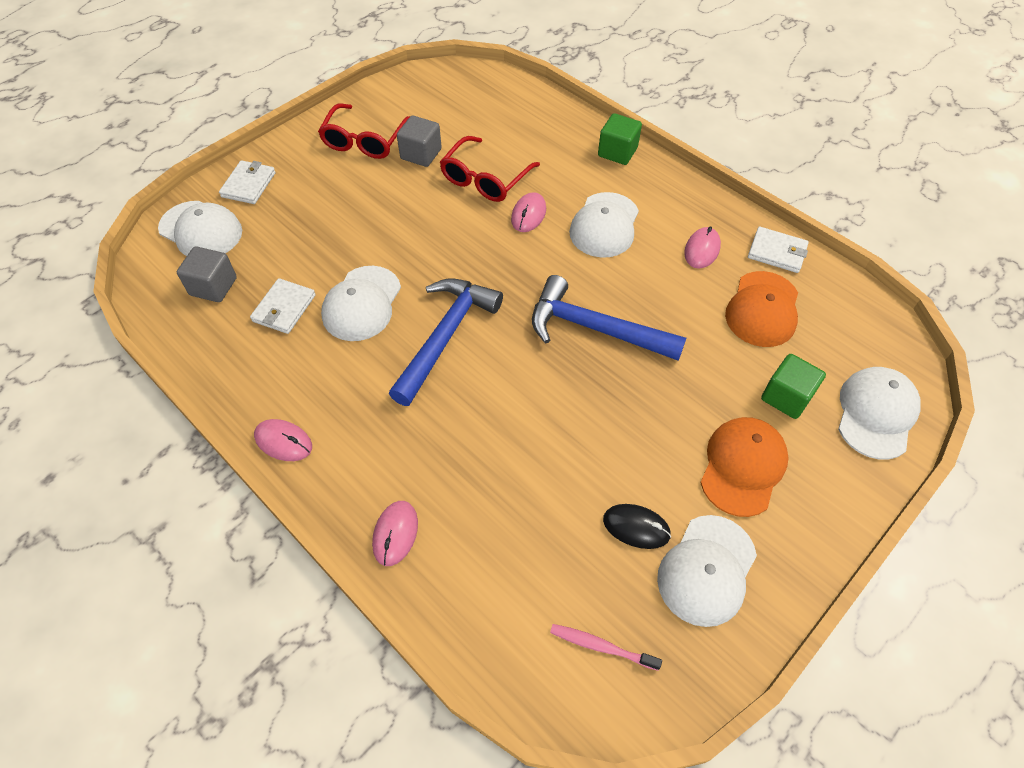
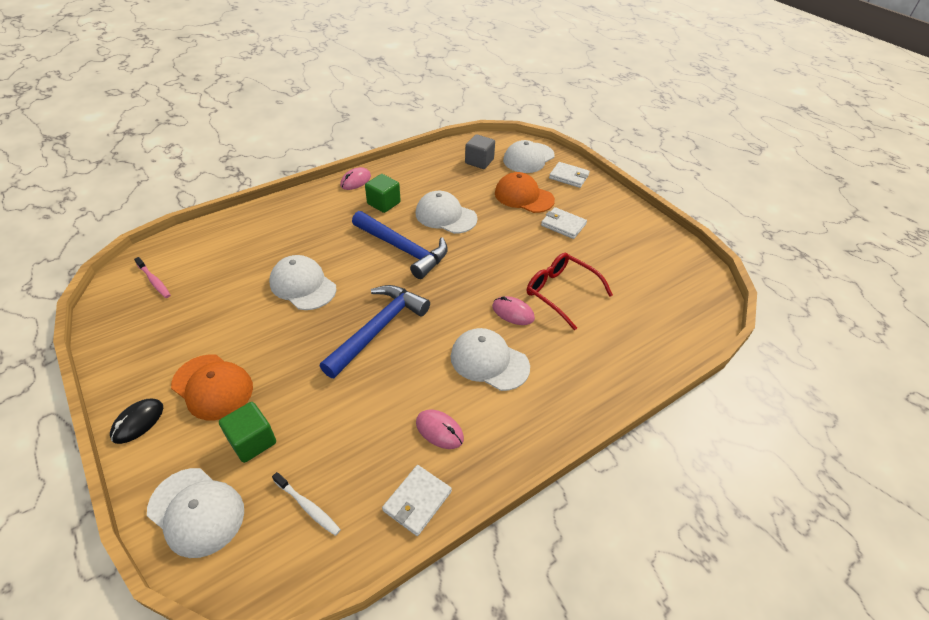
camera: 100 degrees right, 10 degrees down
(284, 308) = (452, 185): white wallet -> white wallet (563, 225)
(364, 141) = (613, 231): red glasses -> none
(395, 534) = (275, 214): pink mouse -> none
(421, 154) = (595, 259): grey cube -> none
(601, 646) = (154, 281): pink toothbrush -> pink toothbrush turned 105 degrees clockwise
(617, 152) = (590, 396): green cube -> green cube (383, 203)
(636, 527) = (210, 313): black mouse -> black mouse (138, 422)
(707, 570) = (158, 341): white cap -> white cap (303, 285)
(762, 309) = (350, 458): orange cap -> orange cap (523, 196)
(823, 327) = (308, 507): none -> white toothbrush

